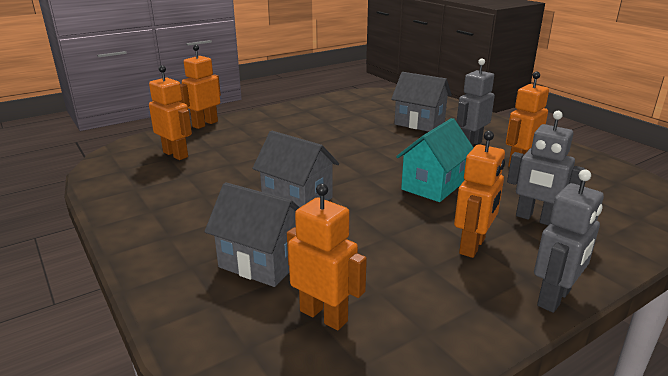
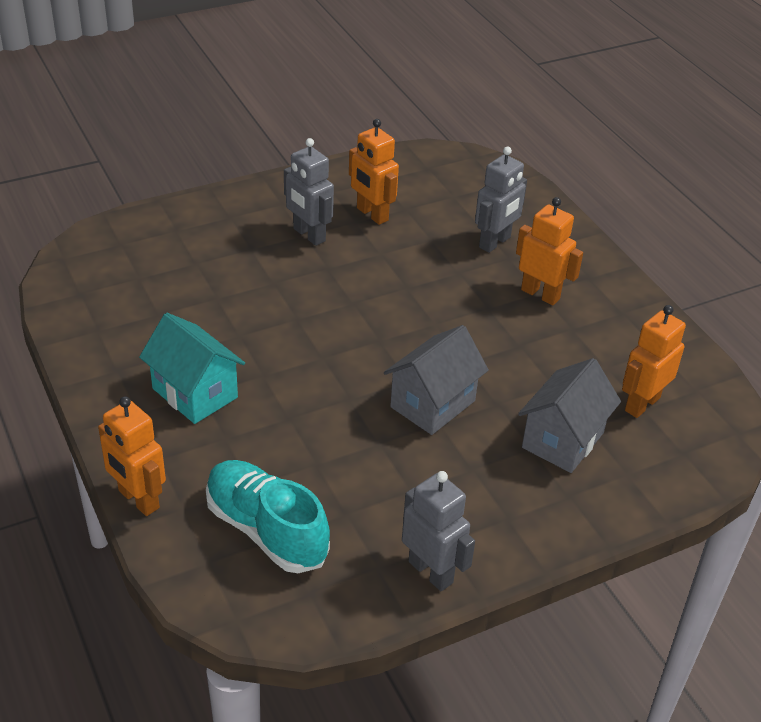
camera: 85 degrees left, 15 degrees up
(176, 154) = (266, 530): orange robot -> turquoise shoe
(419, 123) = (221, 260): grey house -> none
(433, 186) = (416, 291): turquoise house -> turquoise house (195, 393)
(554, 298) = (615, 272): grey robot -> grey robot (431, 572)

